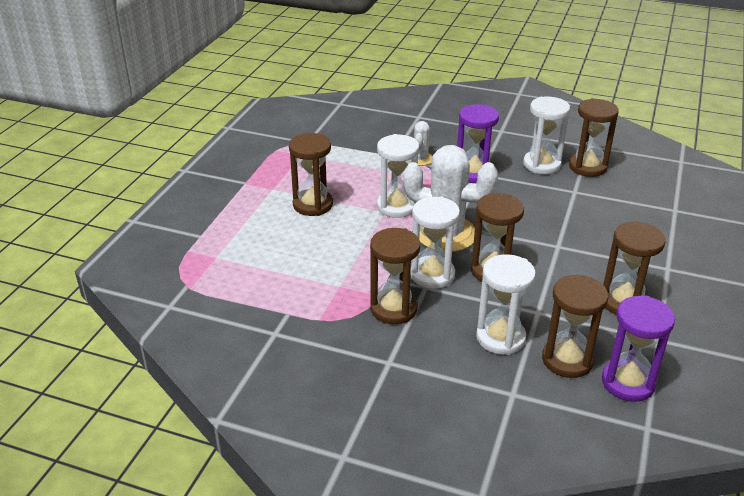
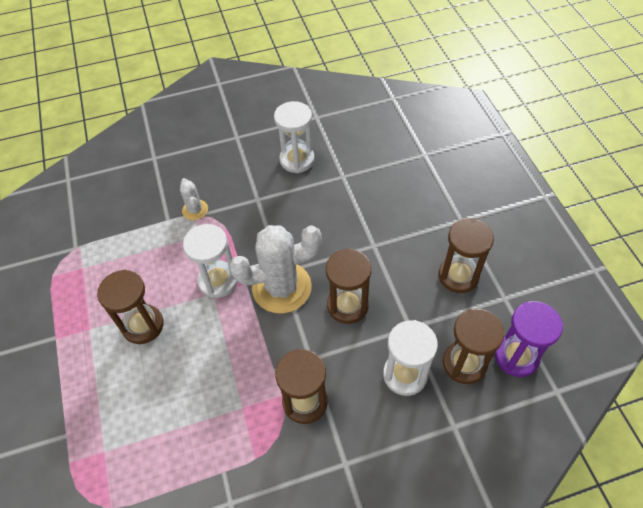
camera: 35 degrees left, 20 degrees up
(432, 275) = (306, 342): white hourglass -> none
(474, 173) = (252, 201): purple hourglass -> none
(587, 167) = (332, 143): brown hourglass -> none

